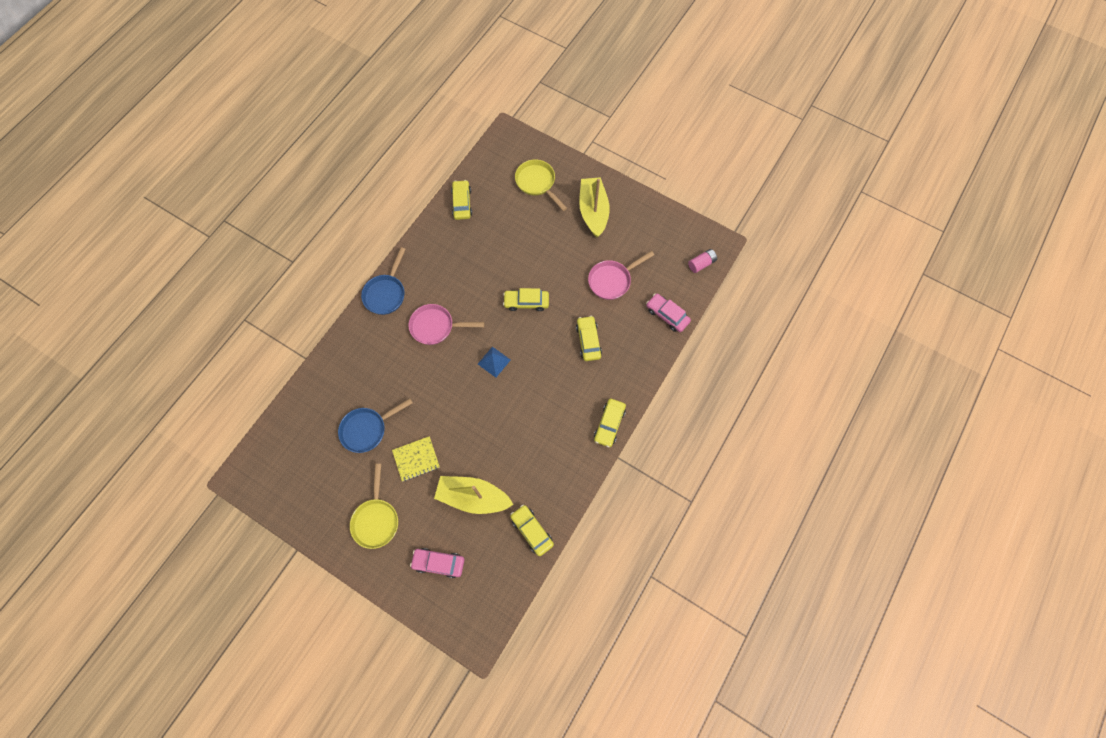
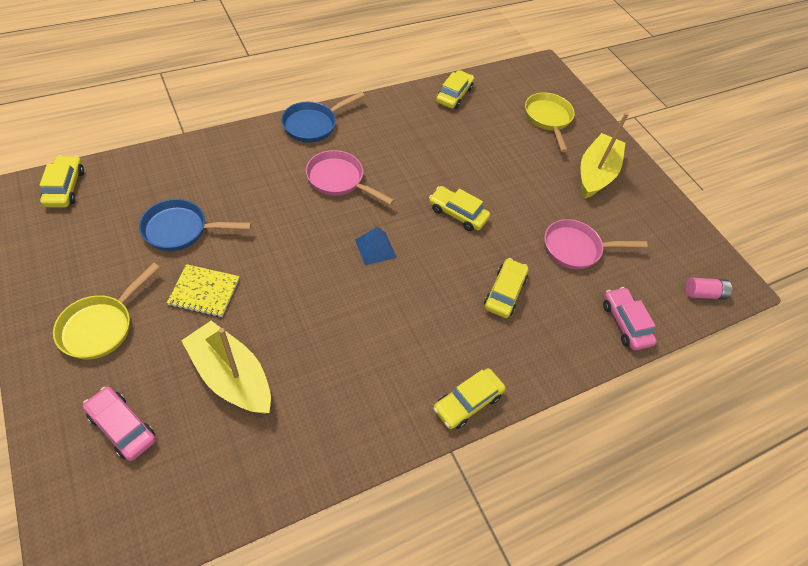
camera: 25 degrees right, 15 degrees down
(532, 531) = (269, 469): yellow car -> yellow car (65, 187)

